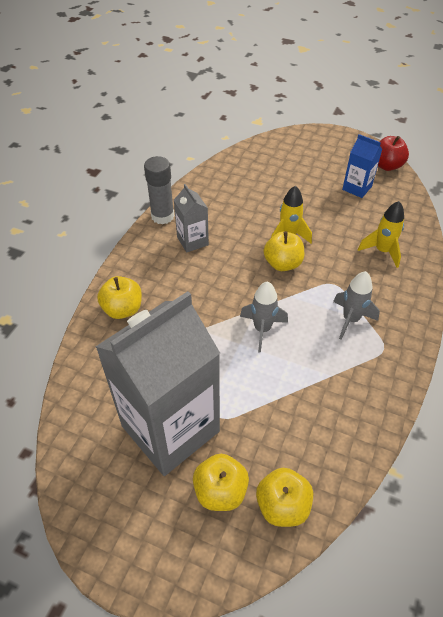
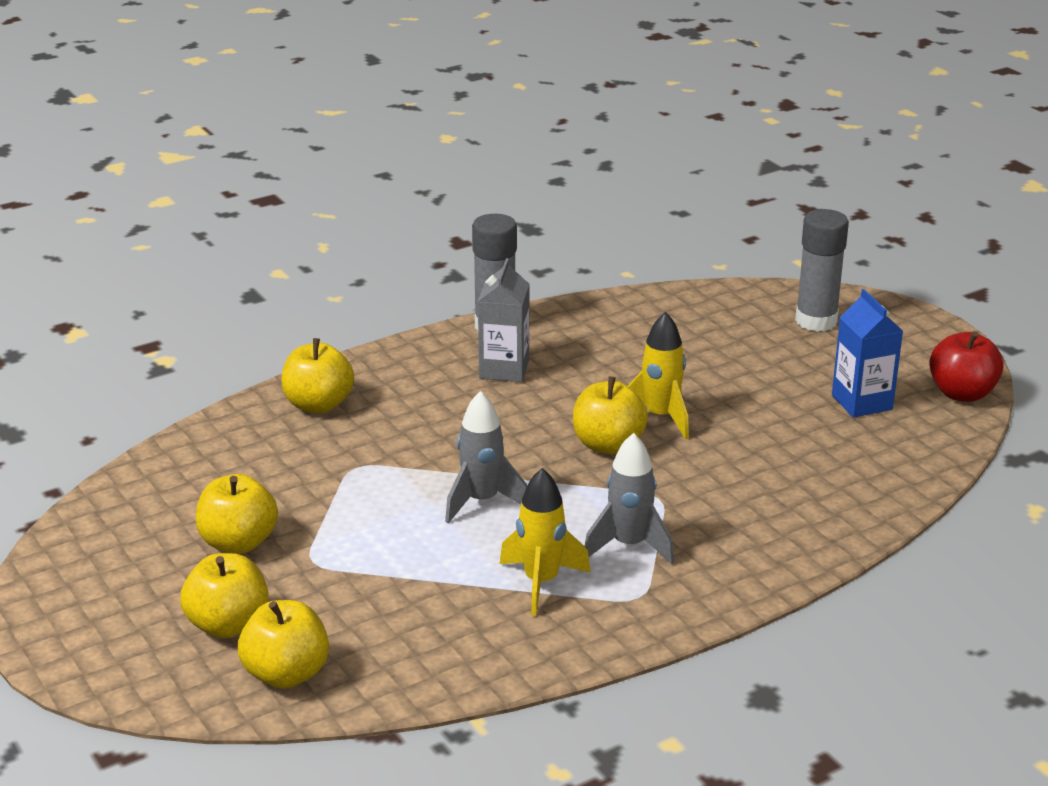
camera: 35 degrees right, 20 degrees down
(170, 428) = (238, 542): grey carton -> yellow apple
(296, 152) = (816, 321): none -> grey glue stick
(382, 251) = (794, 492): yellow rocket -> yellow rocket (541, 582)

